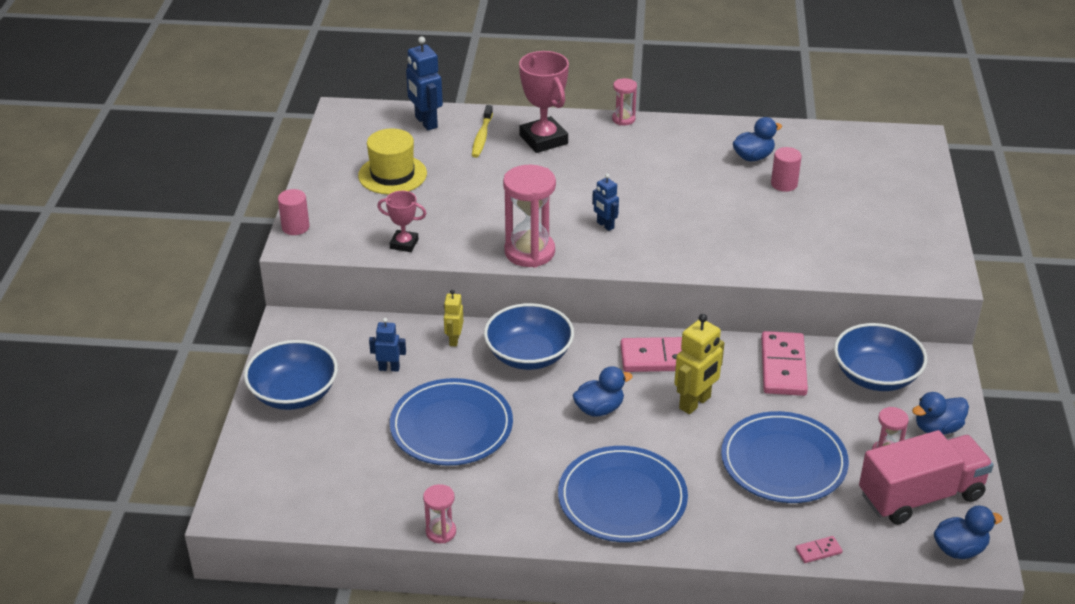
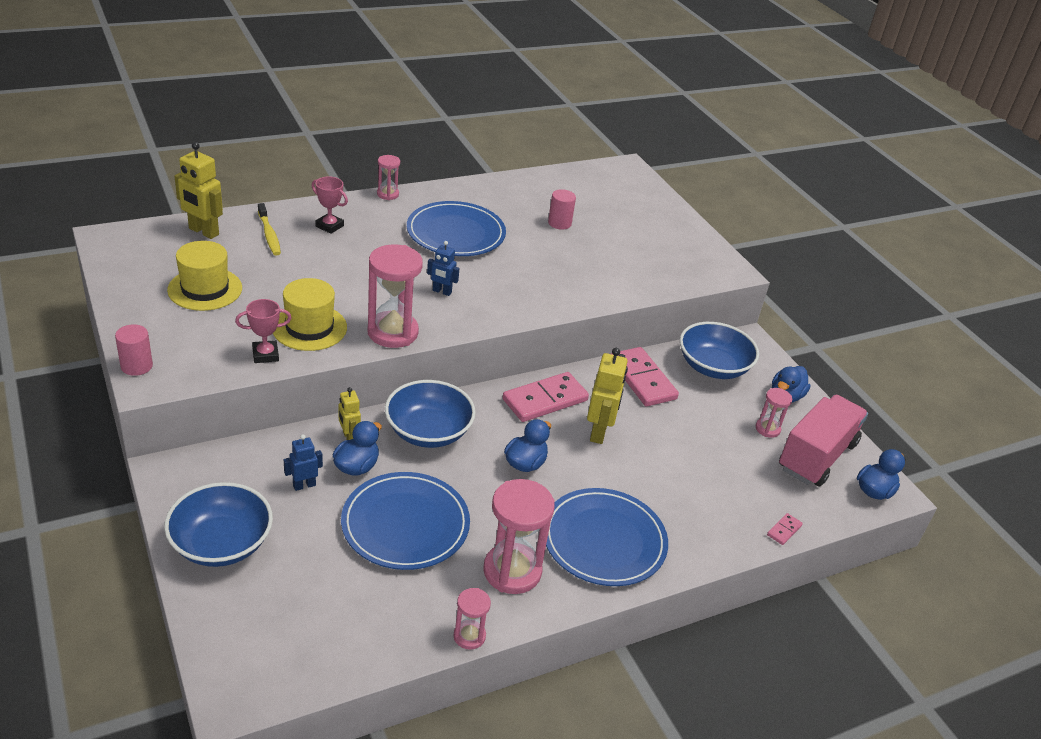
camera: 35 degrees left, 0 degrees up
(425, 122) = (203, 232): blue robot -> yellow robot
(458, 229) = (309, 327): none -> yellow hat
(516, 495) = (512, 571): none -> pink hourglass
(543, 140) = (329, 226): pink trophy -> pink trophy, size x0.57
(753, 157) = (518, 205): blue duck -> blue duck (357, 466)
(783, 462) = (702, 461): blue plate -> blue plate (456, 233)

